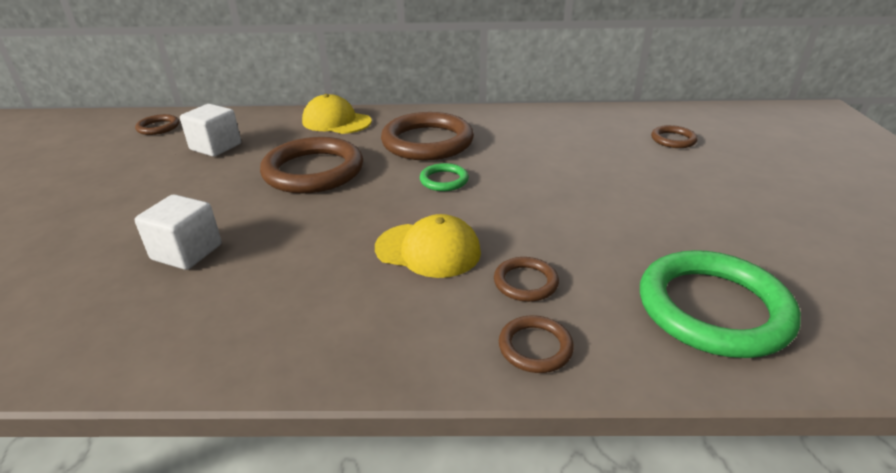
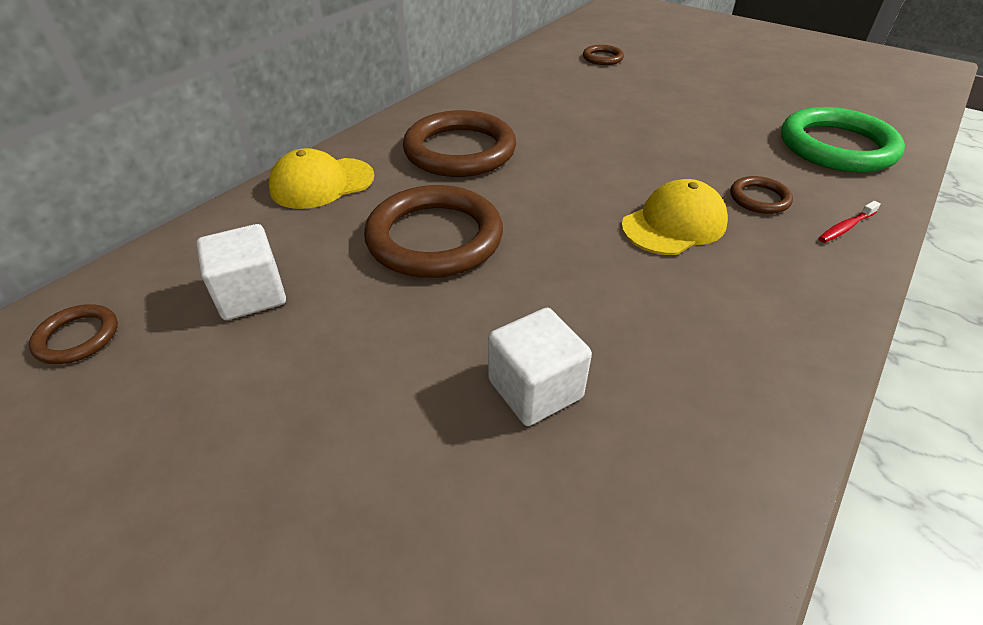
camera: 55 degrees left, 10 degrees up
(444, 180) = (553, 171): green ring -> none
(535, 347) = (845, 227): brown ring -> red toothbrush

